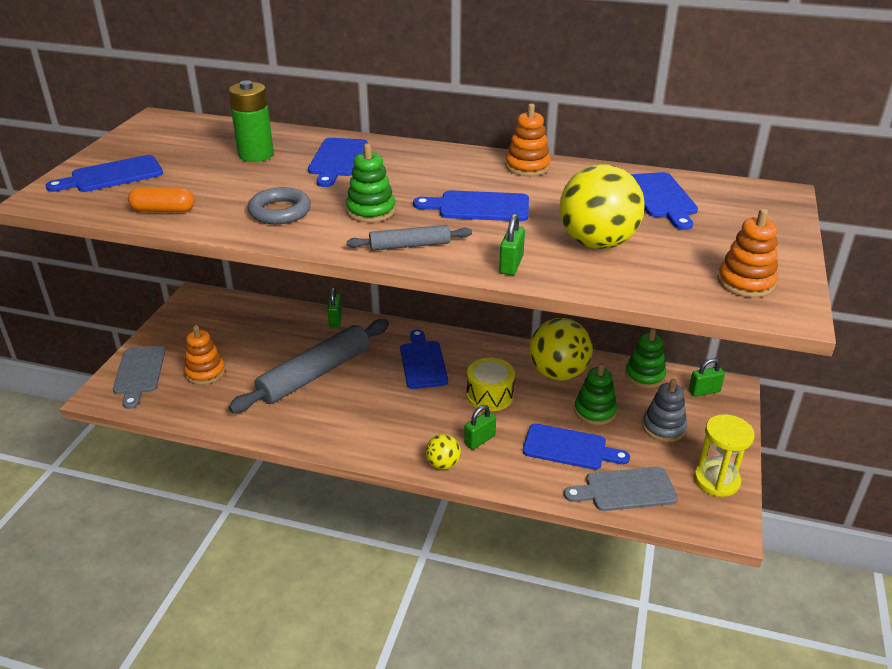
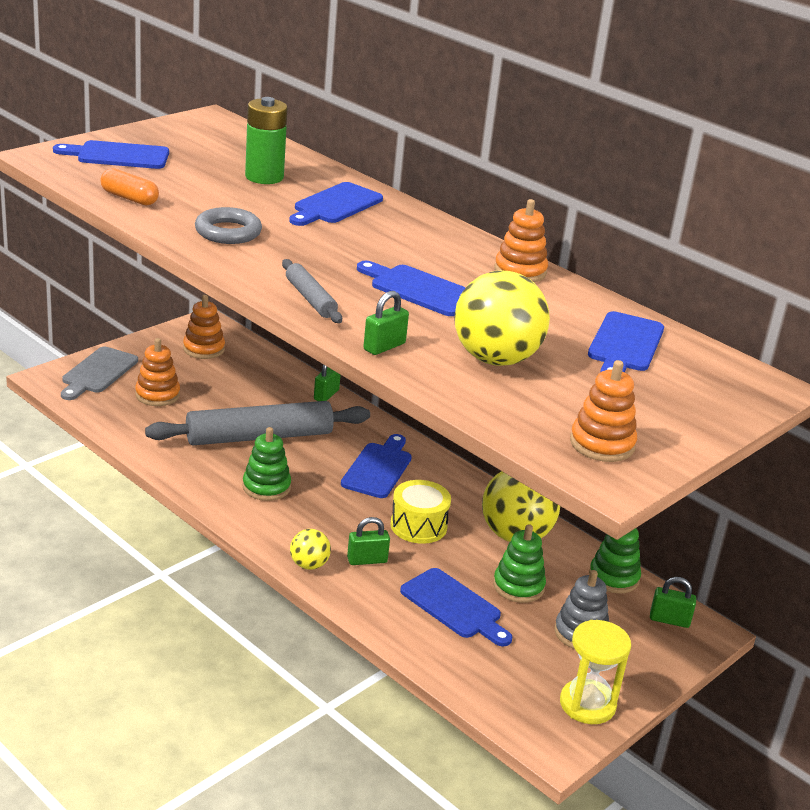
camera: 25 degrees right, 5 degrees down
(210, 319) = (204, 349): none -> orange stacking toy
(371, 211) = (311, 259): green stacking toy -> green stacking toy (266, 487)
(410, 245) = (310, 299): grey rolling pin -> grey rolling pin turned 45 degrees clockwise
(625, 490) = (475, 668): grey cutting board -> none

